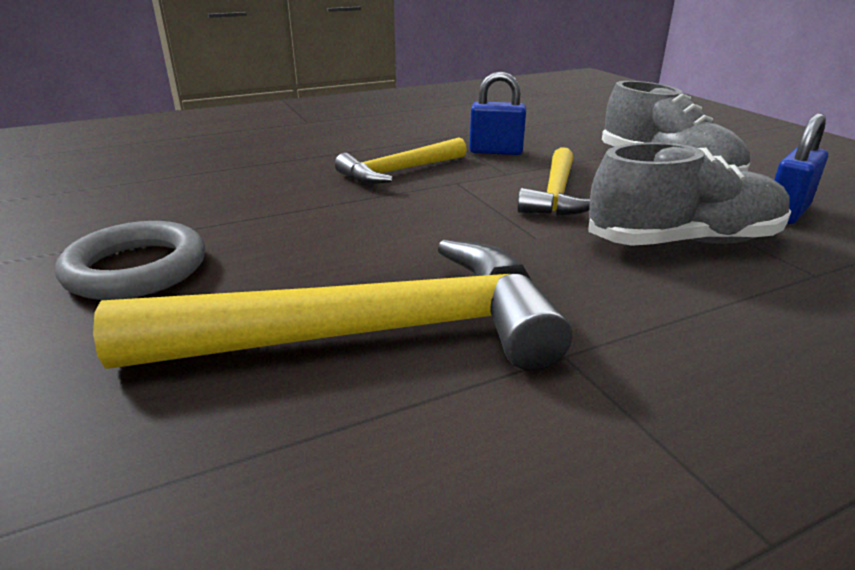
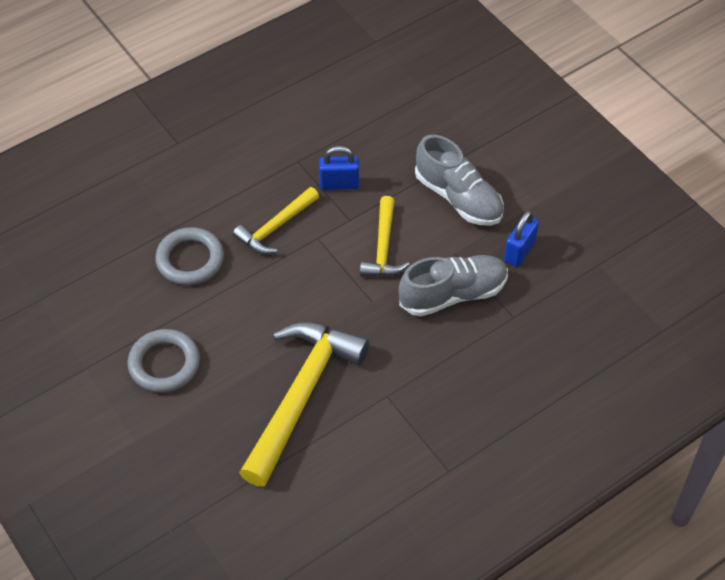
camera: 10 degrees left, 25 degrees up
(264, 184) = (190, 260): none -> grey ring
(372, 333) = (301, 395): yellow hammer -> yellow hammer turned 45 degrees counterclockwise

